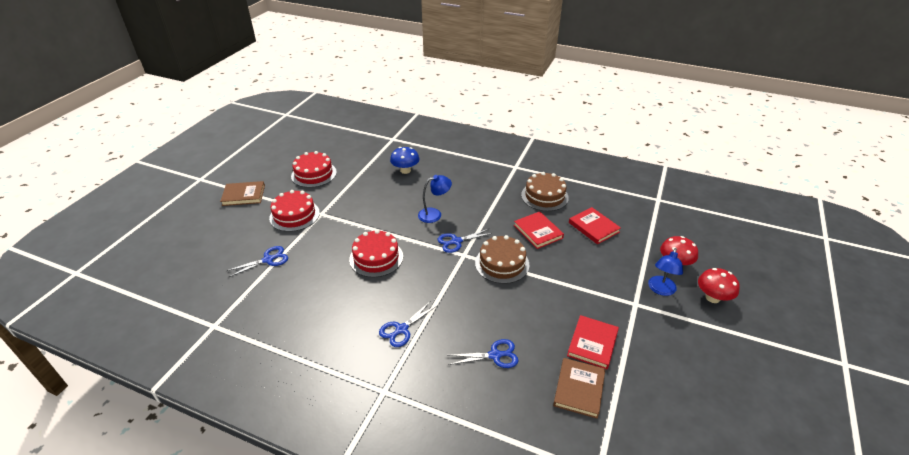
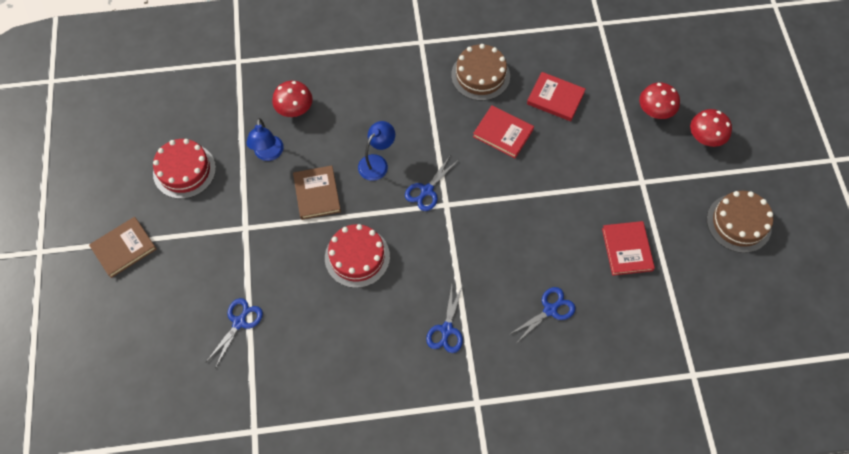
camera: 30 degrees left, 25 degrees up
(294, 215) = (215, 246): red cake -> none
(405, 170) = (295, 110): blue mushroom -> red mushroom
(502, 263) = (492, 196): brown cake -> brown cake (738, 223)
(579, 389) = (640, 304): brown book -> brown book (317, 194)
(660, 290) = (656, 152): blue lamp -> blue lamp (268, 154)

